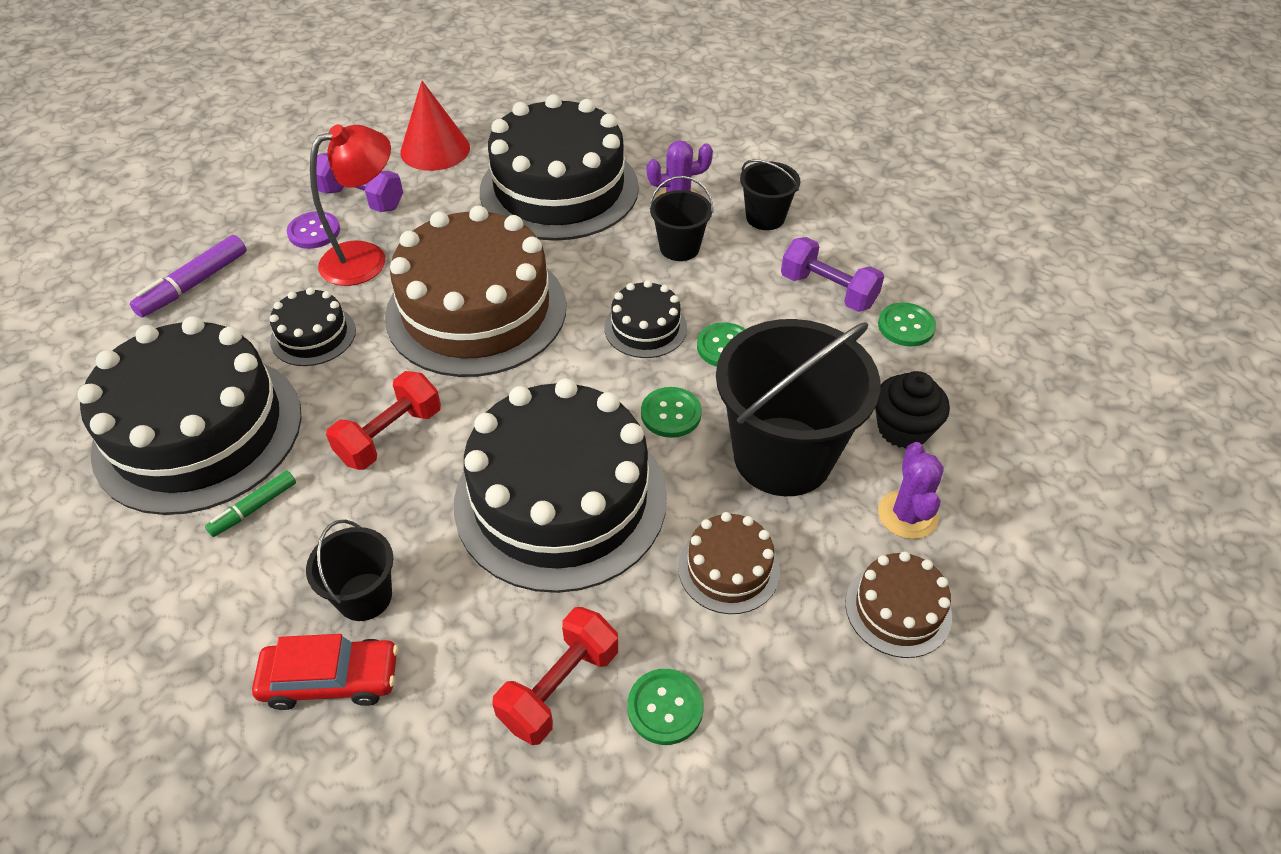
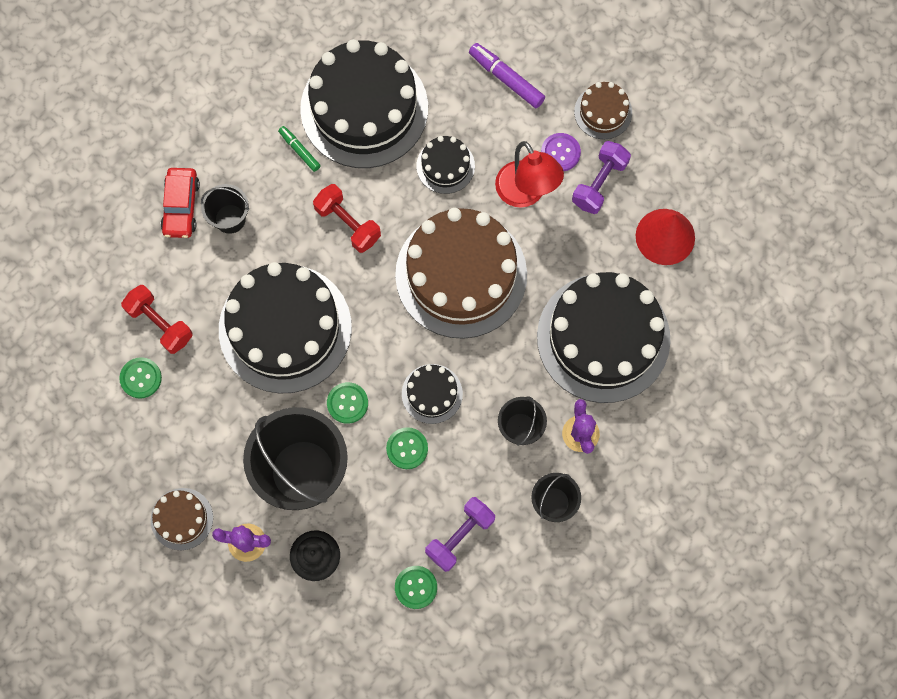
camera: 95 degrees right, 25 degrees up
(729, 568) = (222, 424): brown cake -> brown cake (603, 112)

